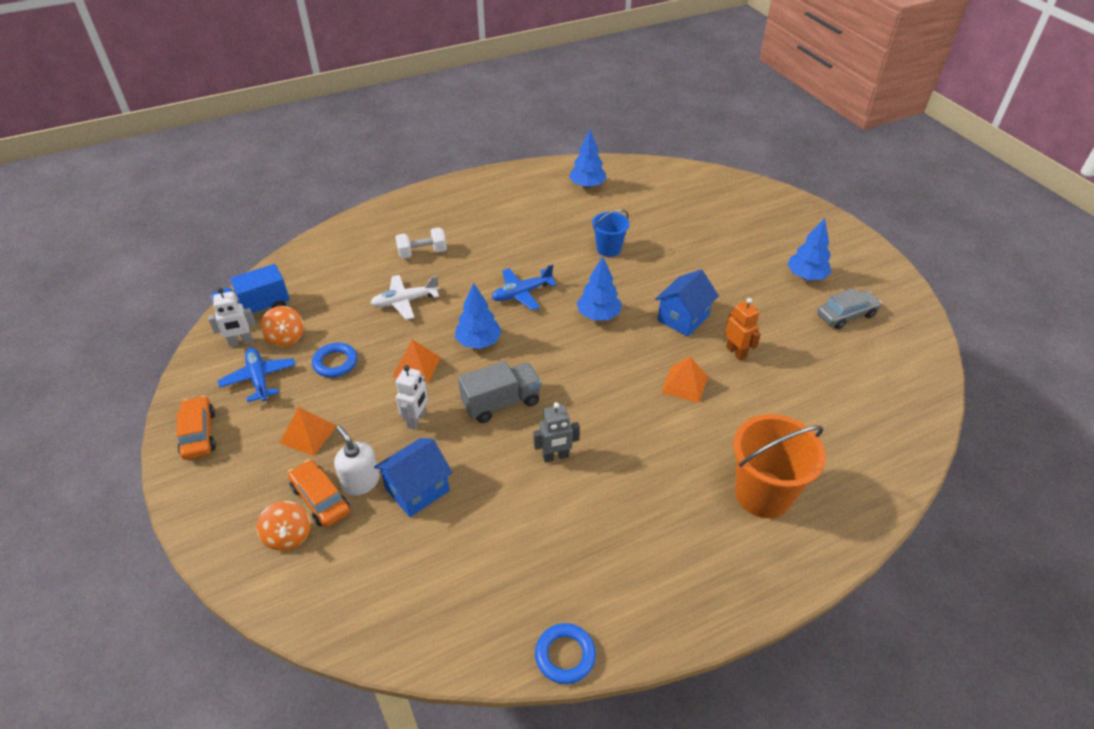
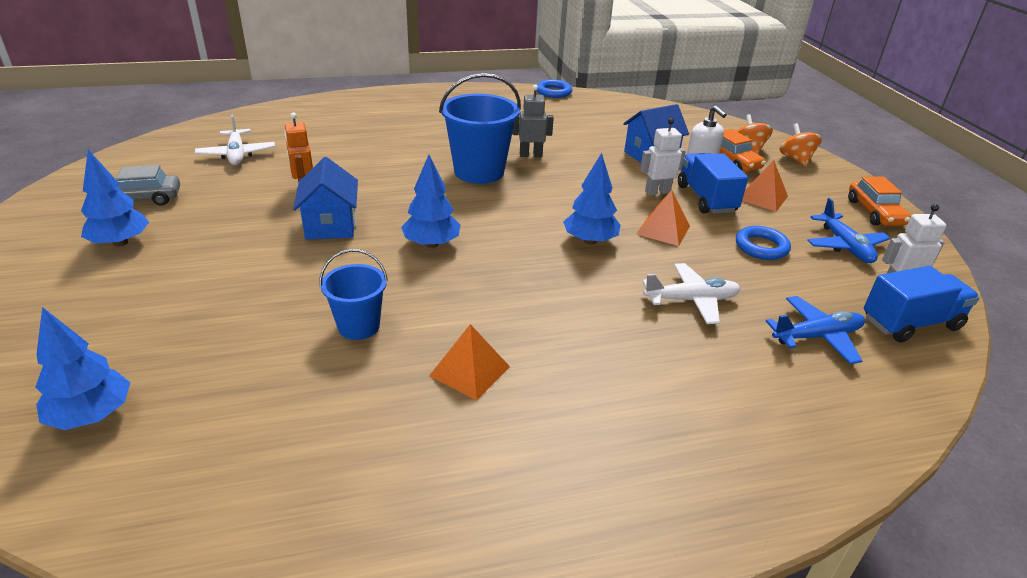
camera: 170 degrees left, 10 degrees down
(286, 338) = (840, 282): orange spinning top -> orange spinning top (795, 159)
(368, 419) = (706, 199): none -> blue truck
(416, 420) = (657, 192): white robot -> white robot turned 45 degrees clockwise
(422, 253) = (676, 373): white dumbbell -> none
(501, 403) = (572, 191): grey truck -> none
(521, 293) = (522, 284): blue plane -> blue plane (817, 337)
(587, 185) = (301, 483): blue tree -> blue tree (92, 415)
(599, 413) = (479, 172): none -> blue bucket
(683, 318) = (330, 225): blue house -> blue house turned 60 degrees counterclockwise
(684, 384) = (381, 177): orange pyramid -> orange pyramid (469, 371)
(763, 494) = (378, 119): orange bucket -> none
(840, 387) = (237, 154): none -> white plane

